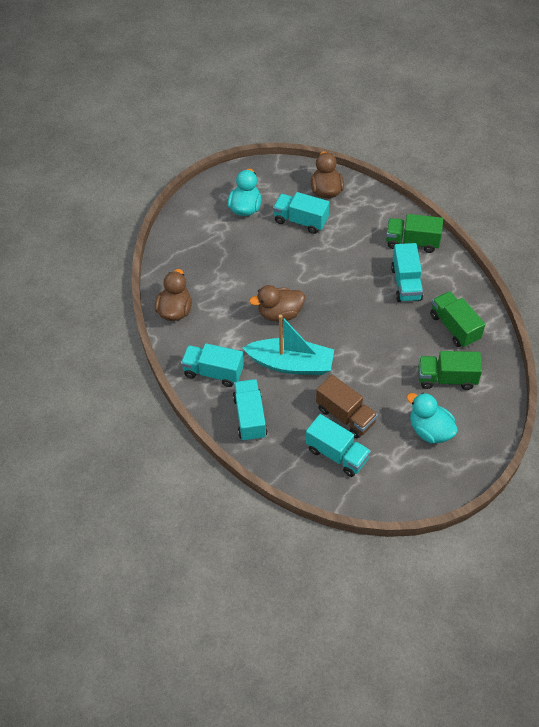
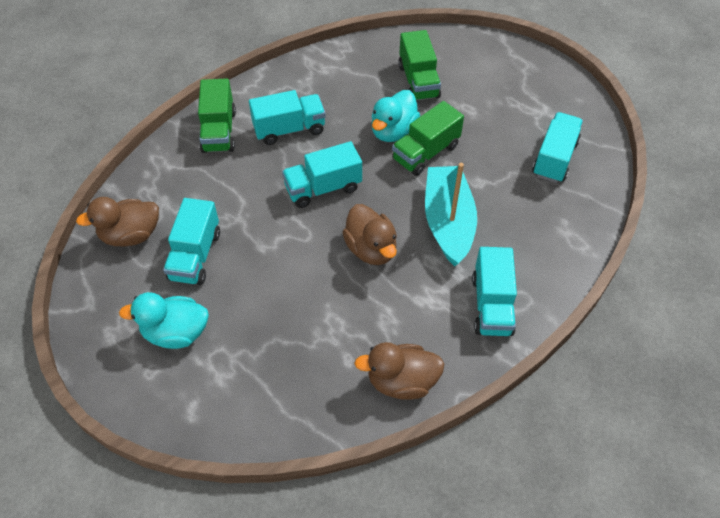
camera: 105 degrees left, 0 degrees up
(250, 417) = (543, 249): turquoise truck -> turquoise truck (323, 188)
(345, 416) = (501, 158): brown truck -> none
(430, 430) = (490, 88): turquoise duck -> turquoise duck (393, 131)
(454, 327) = (345, 81): green truck -> green truck (425, 152)

